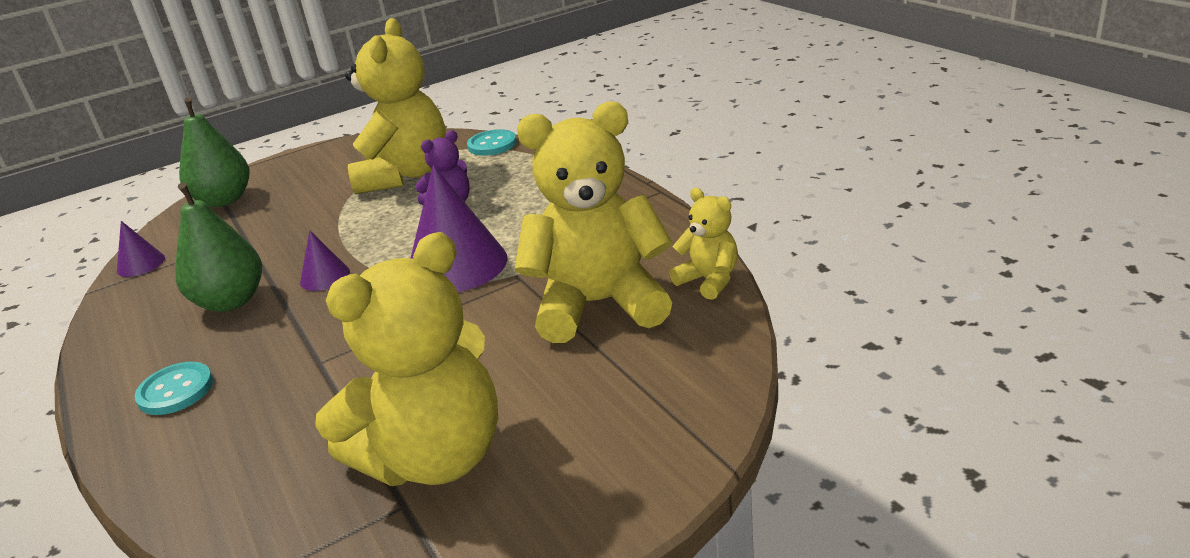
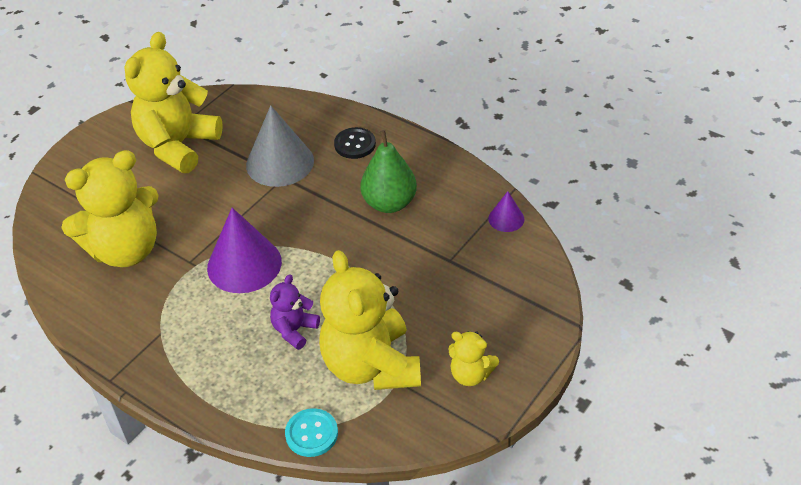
camera: 155 degrees right, 15 degrees up
(176, 390) = (355, 144): turquoise button -> black button
(224, 200) = (525, 299): green pear -> none
(303, 385) = (280, 162): none -> grey cone
(325, 277) = (339, 235): purple cone -> none
(709, 280) = (56, 284): yellow teddy bear -> yellow teddy bear (470, 374)

